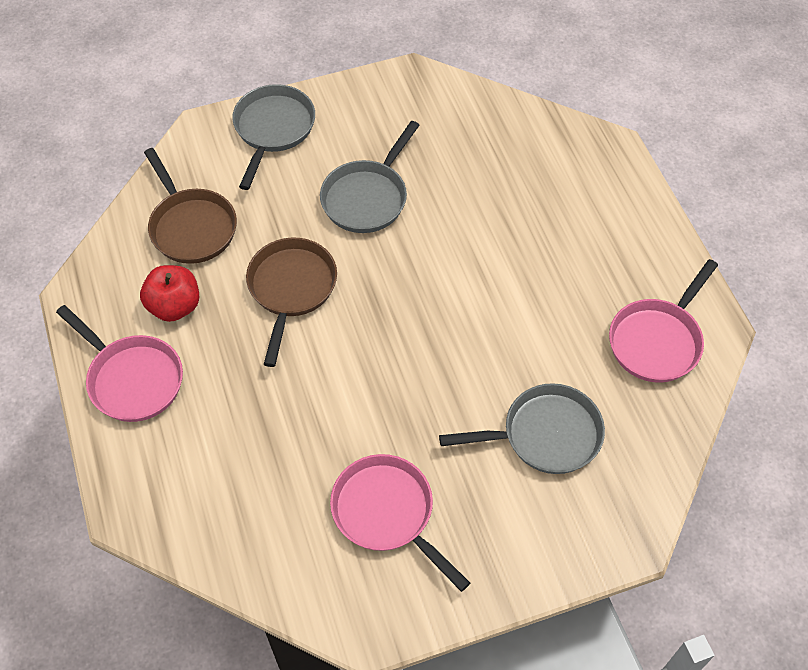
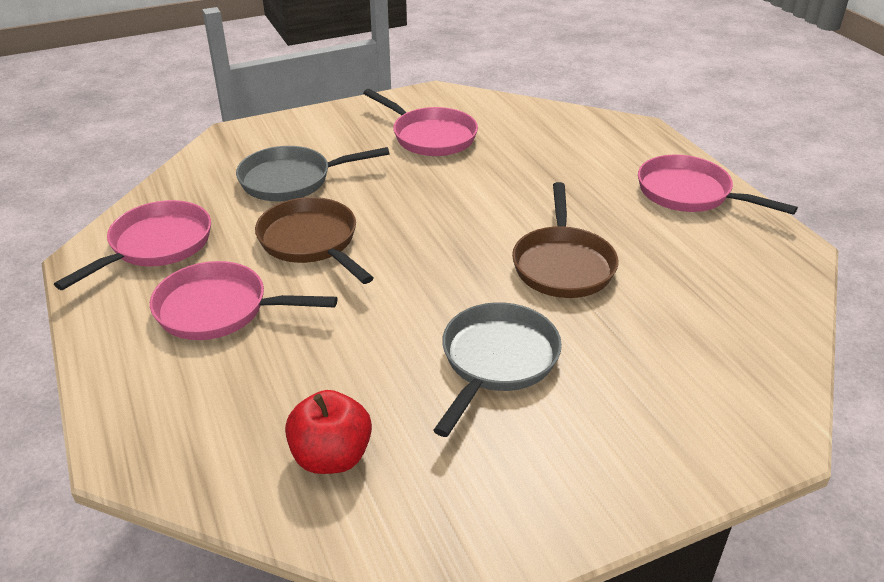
camera: 175 degrees right, 20 degrees down
(174, 306) = (683, 244): red apple -> red apple (331, 457)
(191, 227) = (712, 315): brown pan -> brown pan (311, 242)
(273, 129) = (667, 447): grey pan -> none
(580, 260) = (219, 309): none -> pink pan

